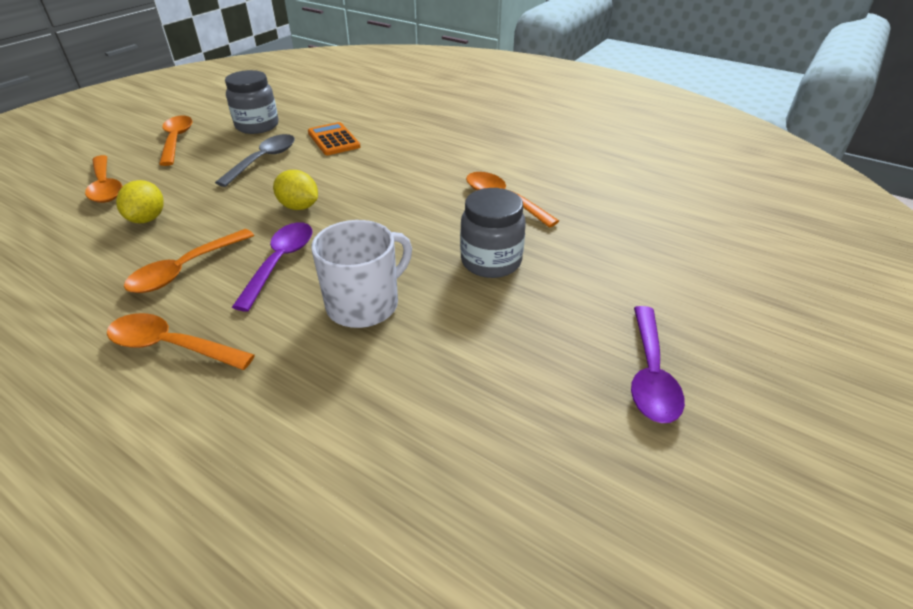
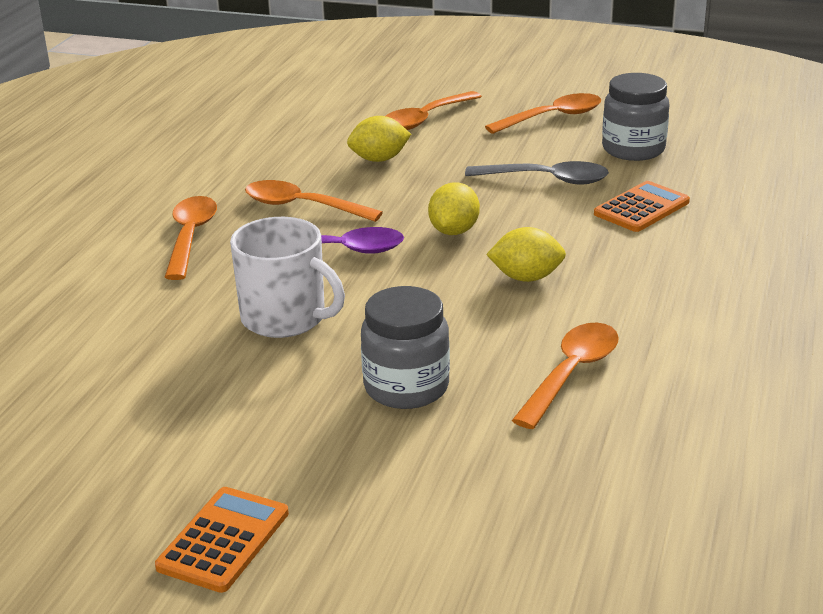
camera: 75 degrees right, 10 degrees down
(385, 192) = (526, 277): none -> yellow lemon
(650, 374) = (224, 540): purple spoon -> orange calculator

